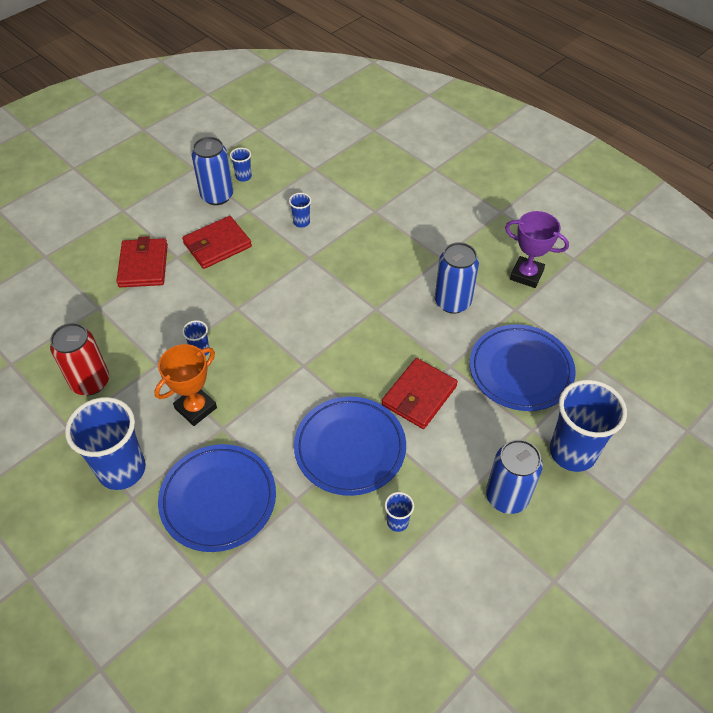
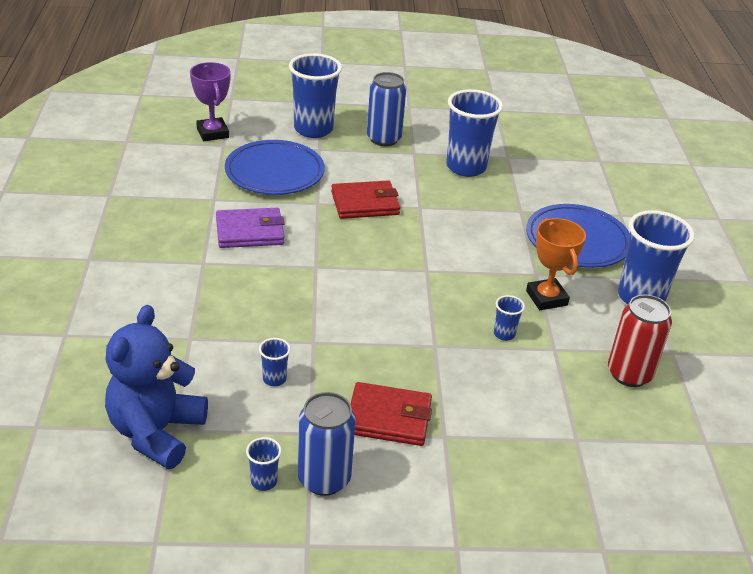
camera: 140 degrees left, 15 degrees down
(143, 265) = (491, 452): red wallet -> none
(196, 408) = (546, 298): orange trophy -> orange trophy turned 75 degrees clockwise
(320, 162) = (156, 432): none -> blue teddy bear
(350, 448) = (452, 210): blue plate -> none
(397, 522) = (466, 167): blue cup -> blue cup, size x2.29
(452, 302) = (250, 231): blue can -> purple wallet
(526, 275) = (164, 210): purple trophy -> purple trophy (212, 133)

